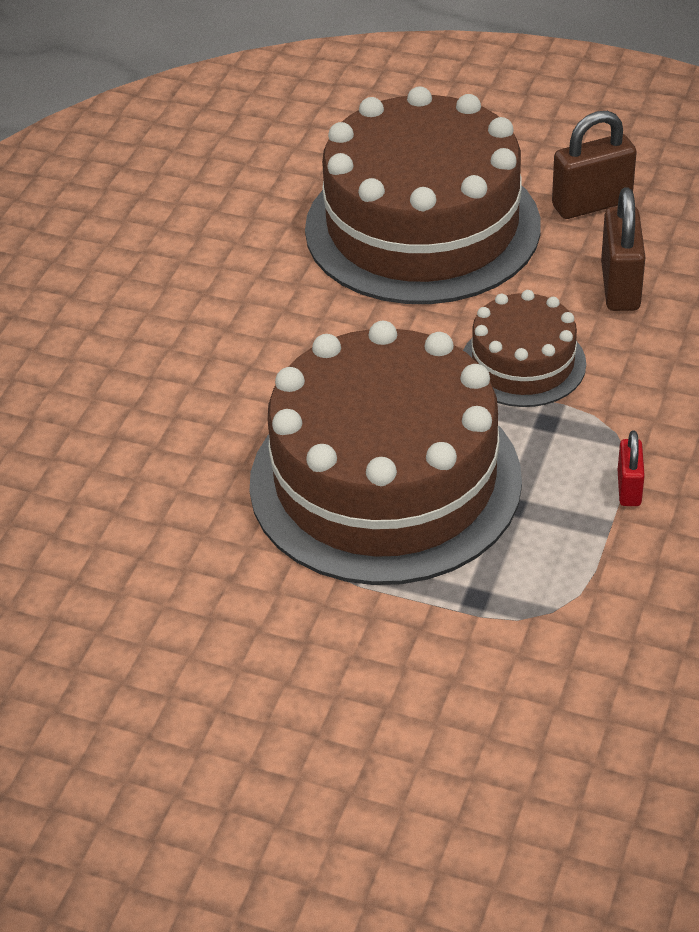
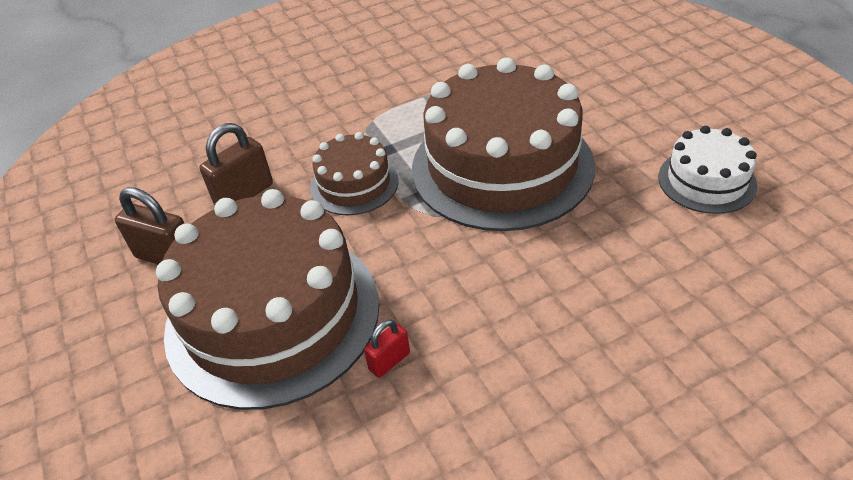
camera: 135 degrees left, 0 degrees up
(124, 604) = (706, 181): none -> white cake
(629, 488) = (397, 103): red padlock -> red padlock (389, 361)

